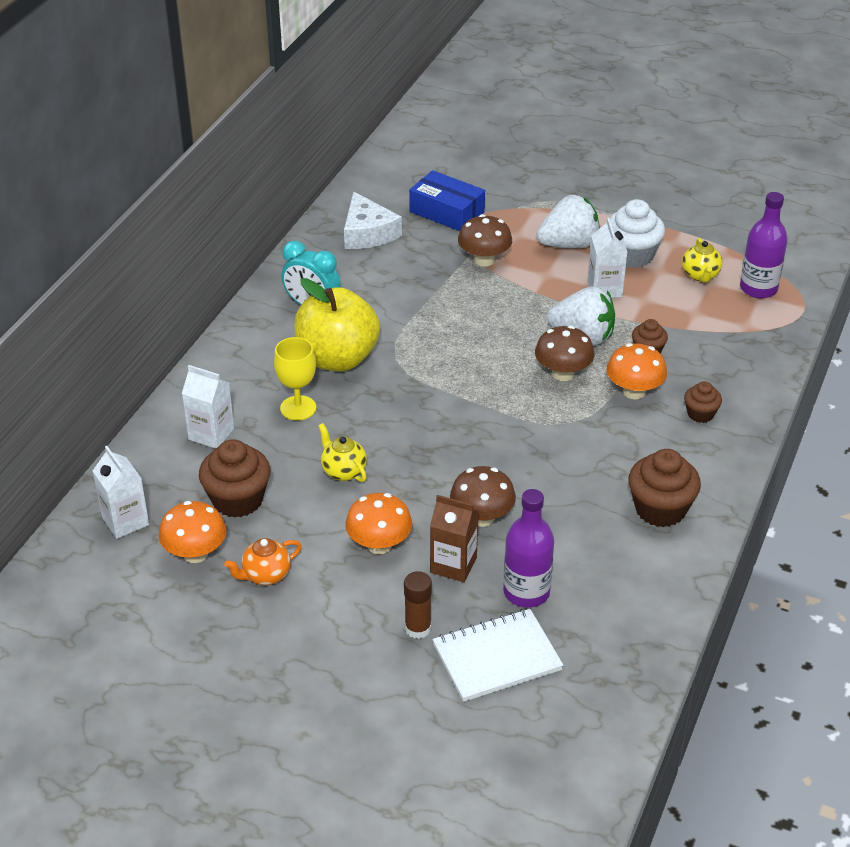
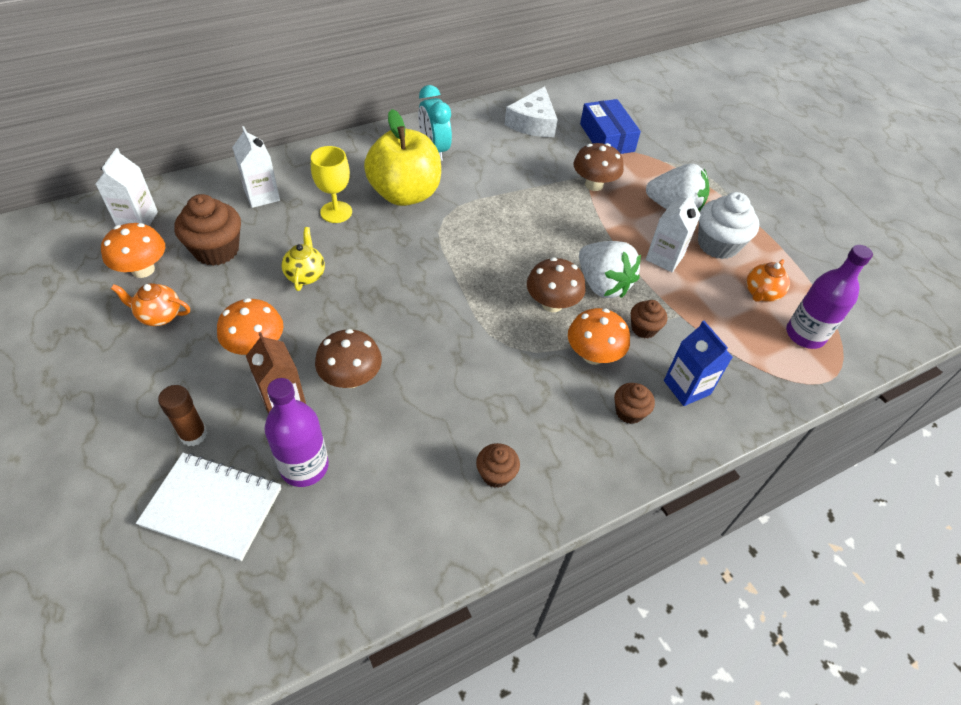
camera: 35 degrees right, 10 degrees up
(660, 509) = (496, 474): brown cupcake -> brown cupcake, size x0.56
(700, 275) = (761, 293): yellow teapot -> orange teapot
(720, 373) = (686, 387): none -> blue carton

